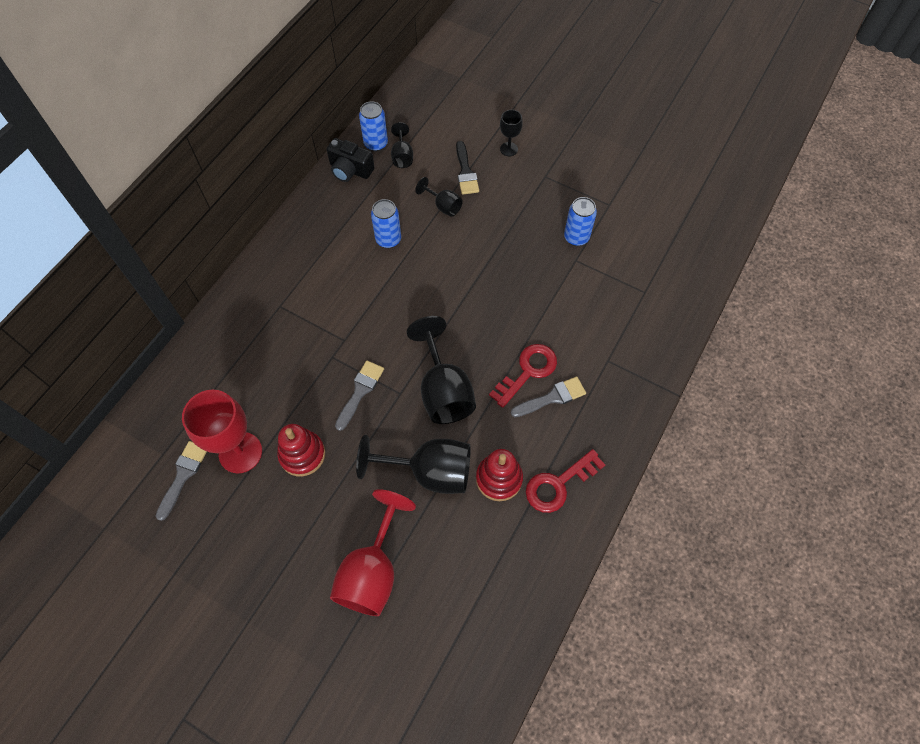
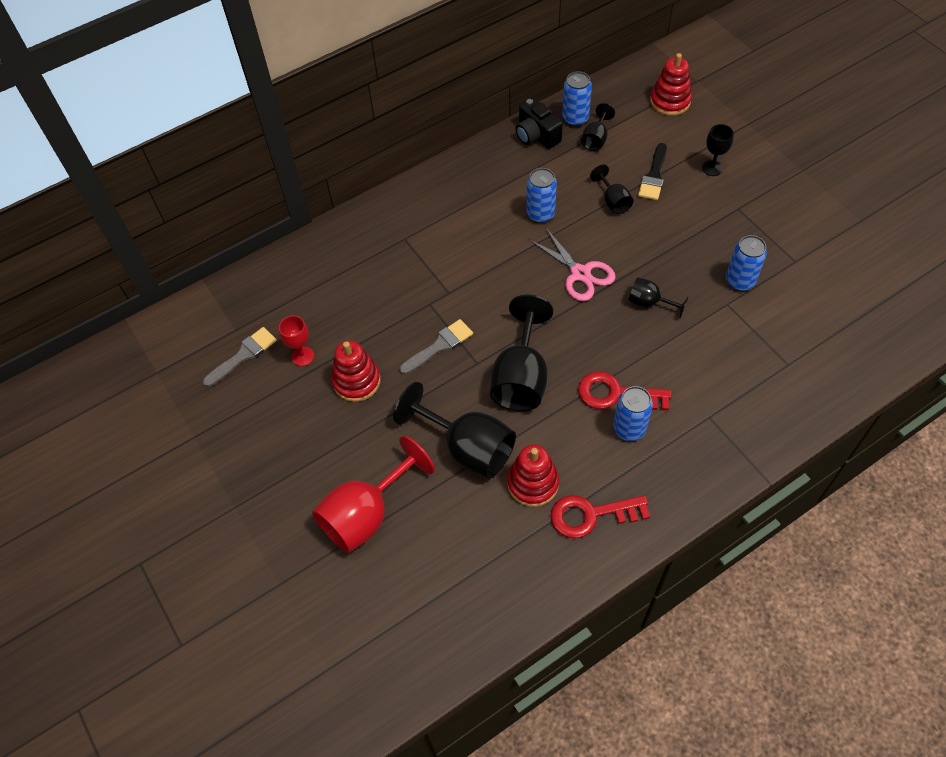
camera: 30 degrees right, 5 degrees down
(240, 452) = (302, 356): red goblet -> red goblet, size x0.52
(447, 103) = (670, 101): none -> red stacking toy
(447, 279) = (580, 273): none -> pink scissors
(515, 283) = (649, 303): none -> black goblet
(527, 372) = (616, 393): red key -> red key turned 150 degrees counterclockwise
(552, 397) = (629, 429): grey brush -> blue can

